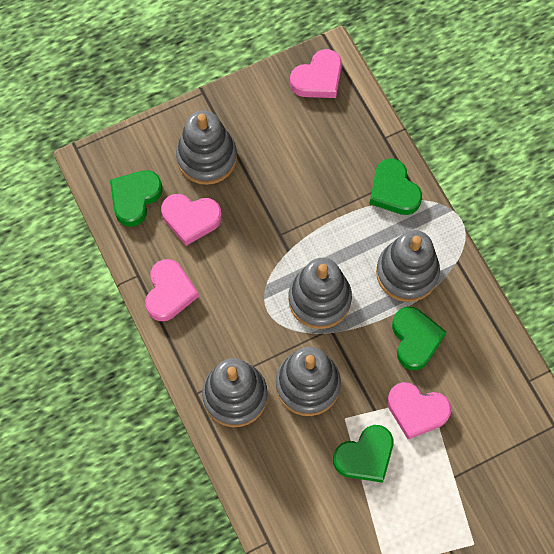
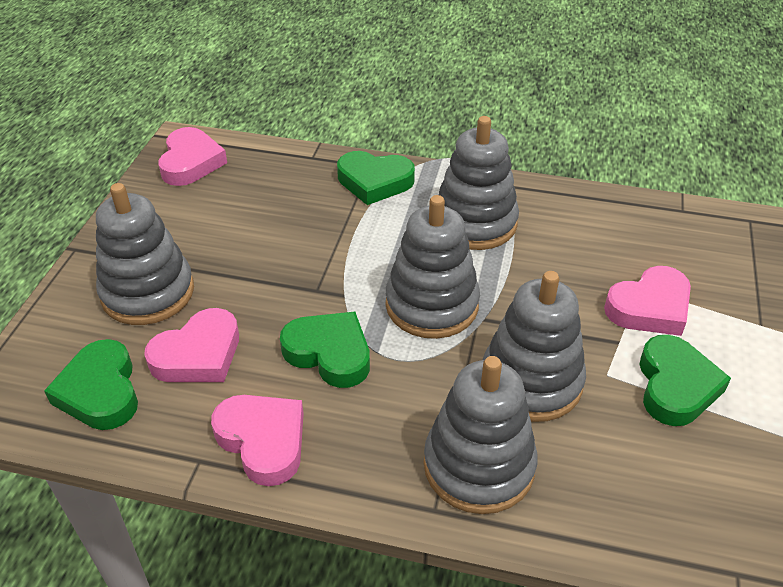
camera: 50 degrees left, 25 degrees down
(415, 339) = (559, 259): green heart -> green heart (329, 353)

